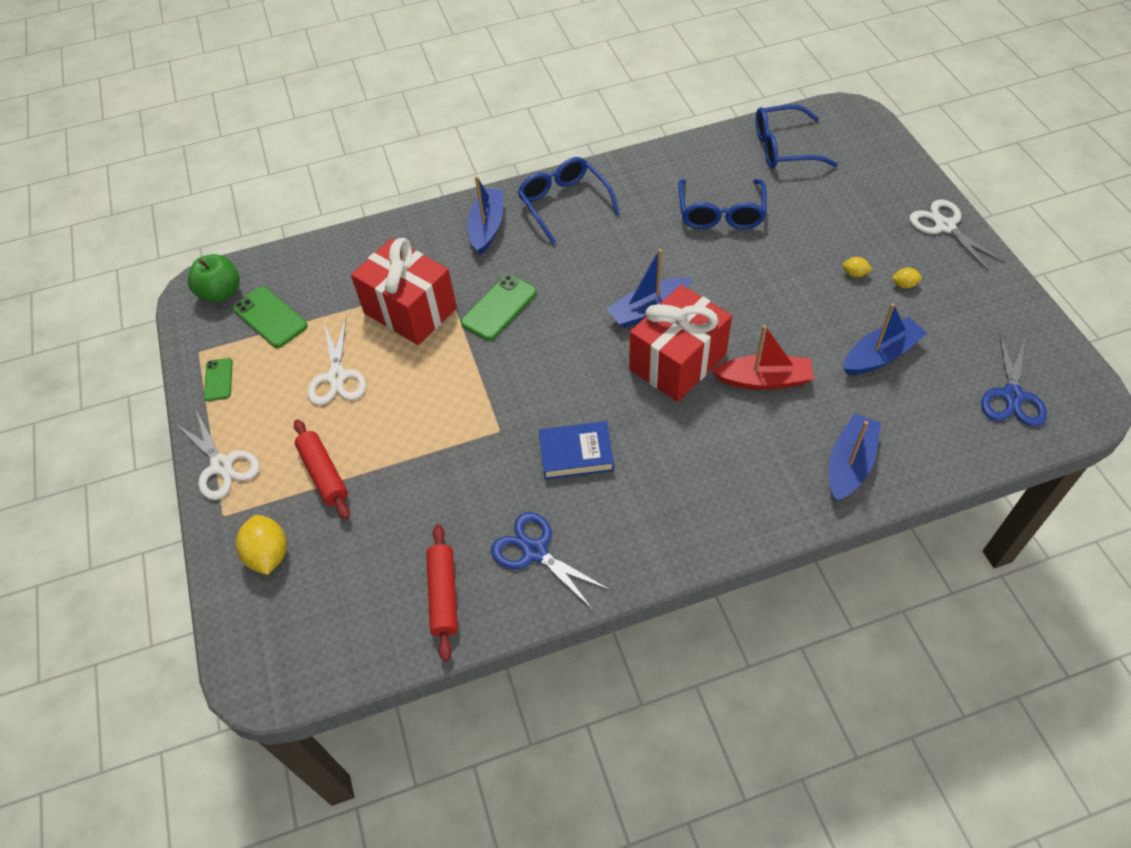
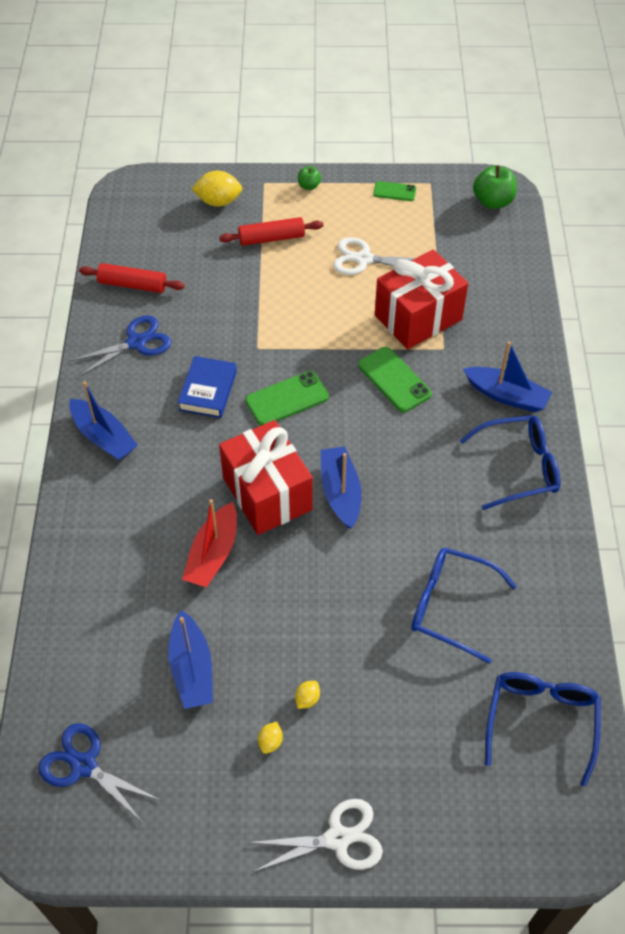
camera: 105 degrees right, 0 degrees up
(222, 465) = (309, 186): white scissors -> green apple
(270, 317) = (450, 228): green phone -> green phone (287, 399)
(849, 464) = (91, 582): blue boat -> blue boat (104, 437)

